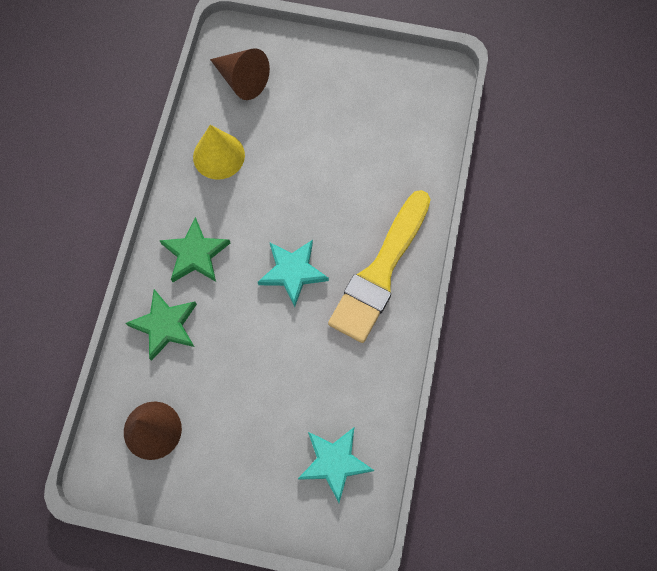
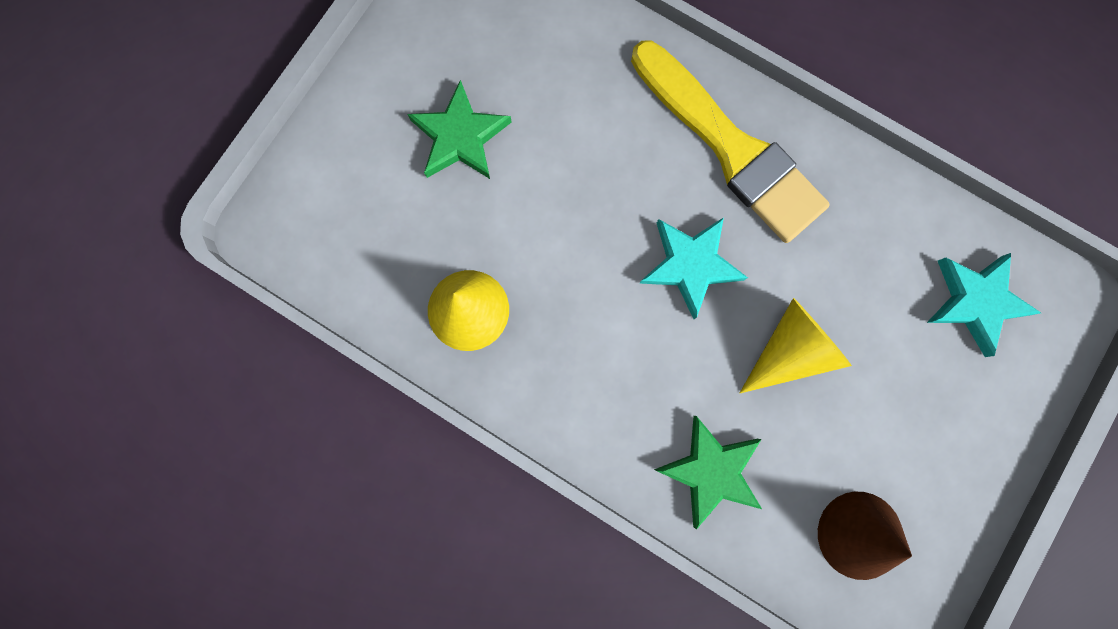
camera: 70 degrees left, 10 degrees up
(195, 254) = (615, 394): green star -> green star (460, 137)
(242, 80) = (354, 234): brown cone -> none
(259, 350) = (791, 349): none -> yellow cone

